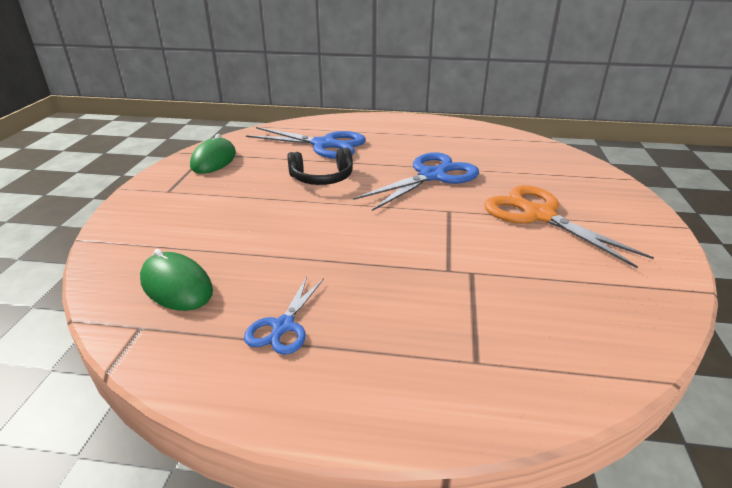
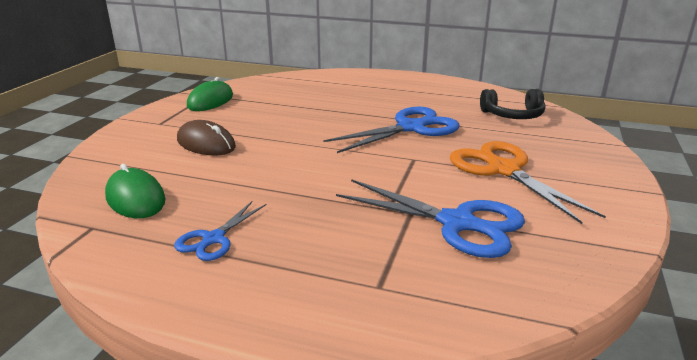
camera: 10 degrees right, 5 degrees down
(229, 211) = (206, 143): none -> brown mouse
(322, 178) = (303, 122): black headphones -> black headphones (513, 115)
(324, 145) = (318, 94): blue scissors -> blue scissors (457, 223)

